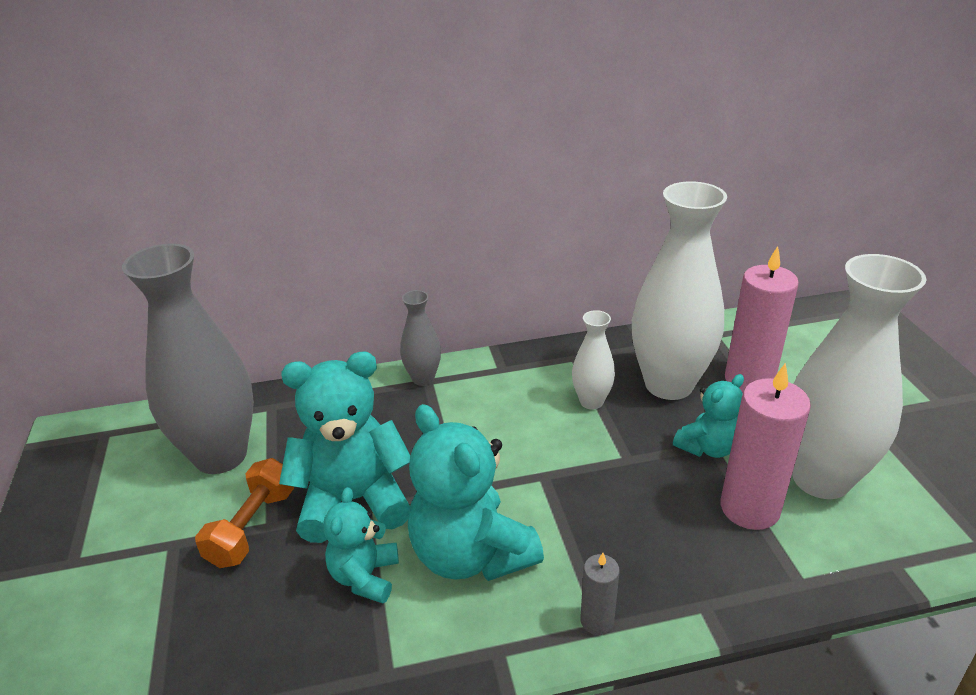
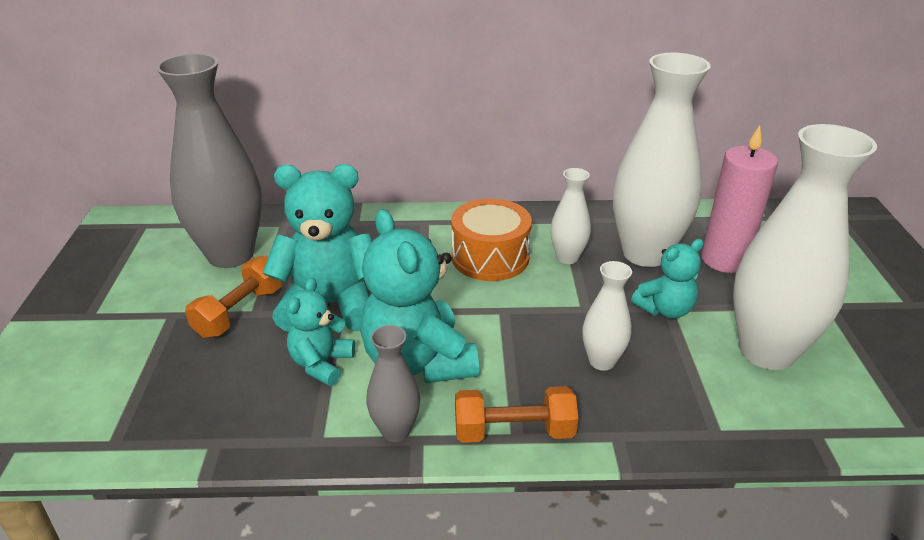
camera: 10 degrees right, 0 degrees up
(423, 378) = (421, 219): grey vase -> grey vase (395, 431)
(511, 414) = (490, 257): none -> orange drum
(597, 620) = (514, 431): grey candle -> orange dumbbell
(662, 519) = (602, 361): none -> white vase
(749, 508) = (688, 365): pink candle -> none

